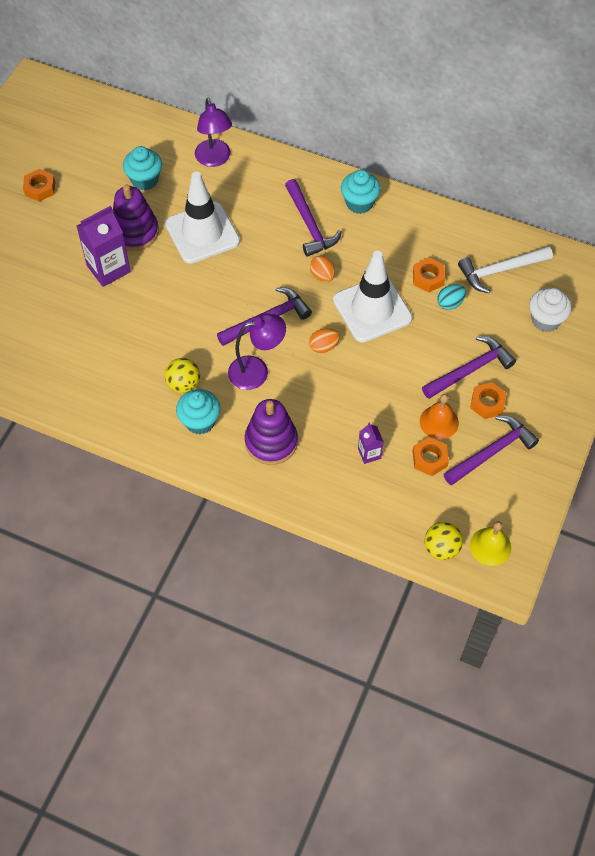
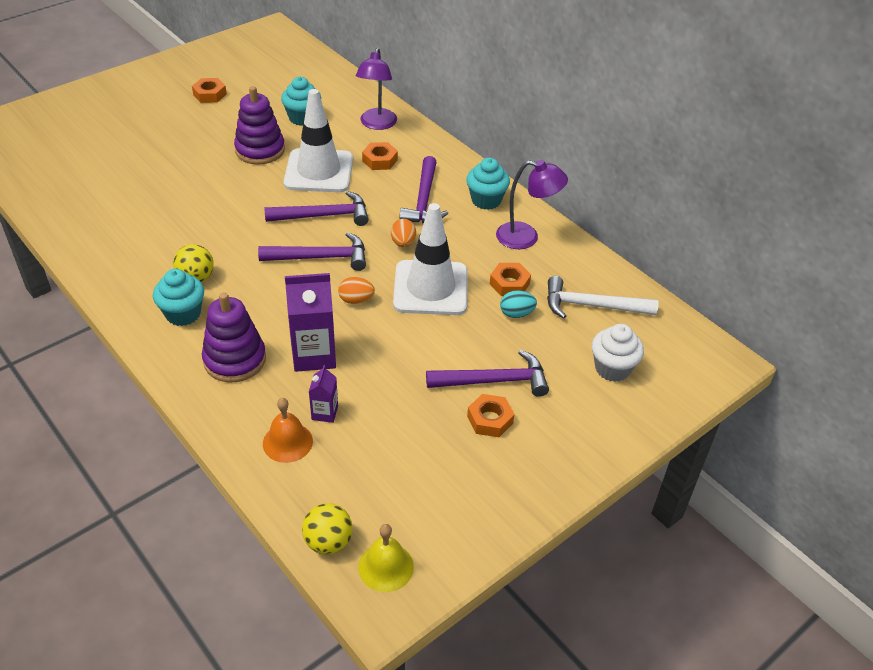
camera: 25 degrees right, 15 degrees down
(108, 269) = (212, 167): purple carton -> purple carton (314, 355)
(257, 371) = (274, 294): purple lamp -> purple lamp (526, 237)
(429, 459) = (385, 446): orange nut -> orange nut (380, 160)
(439, 422) = (422, 415): orange bell -> orange bell (287, 442)
(492, 452) = (460, 469): purple hammer -> purple hammer (324, 216)

